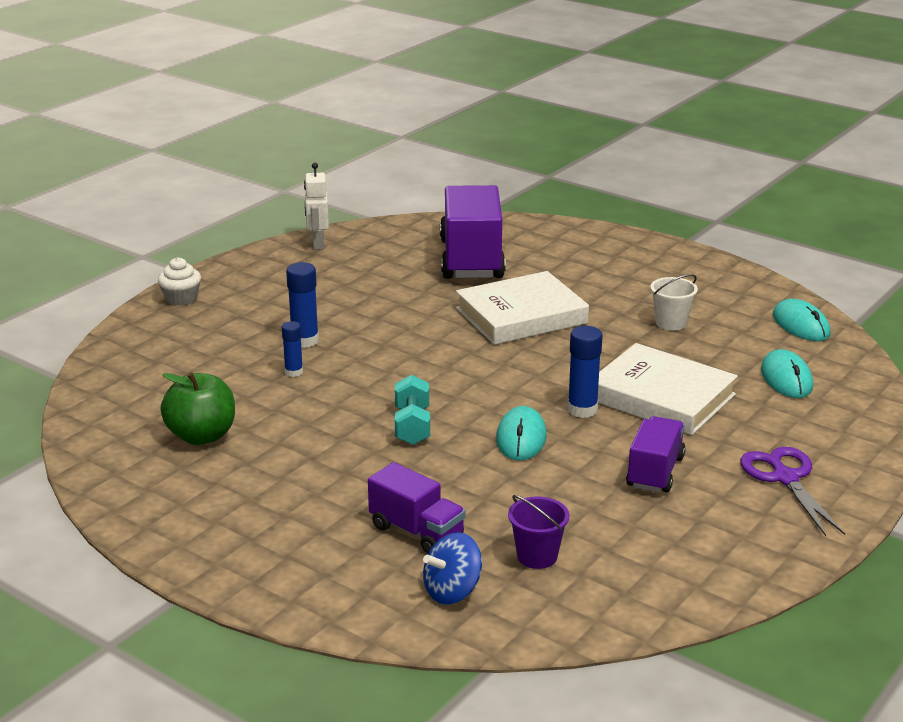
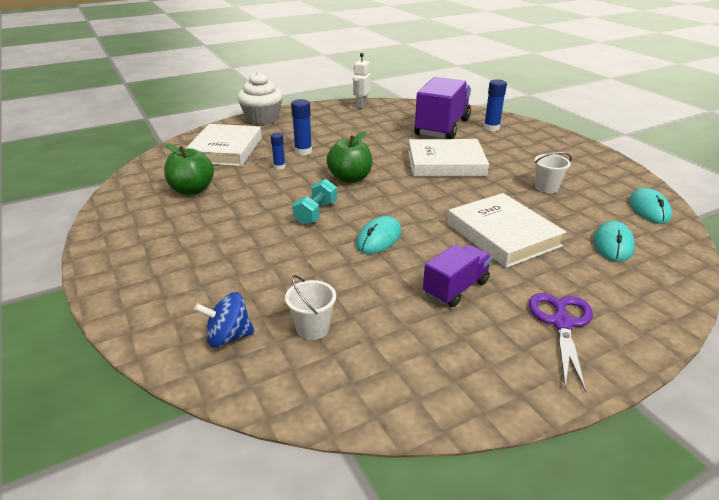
camera: 25 degrees right, 5 degrees up
(181, 298) = (262, 119): white cupcake -> white cupcake, size x1.77
(181, 364) = (225, 150): none -> white book
(412, 367) = (350, 178): none -> green apple
(417, 531) = (250, 284): purple truck -> none
(537, 556) = (312, 328): purple bucket -> white bucket
(582, 410) = (437, 230): blue glue stick -> blue glue stick (491, 128)

